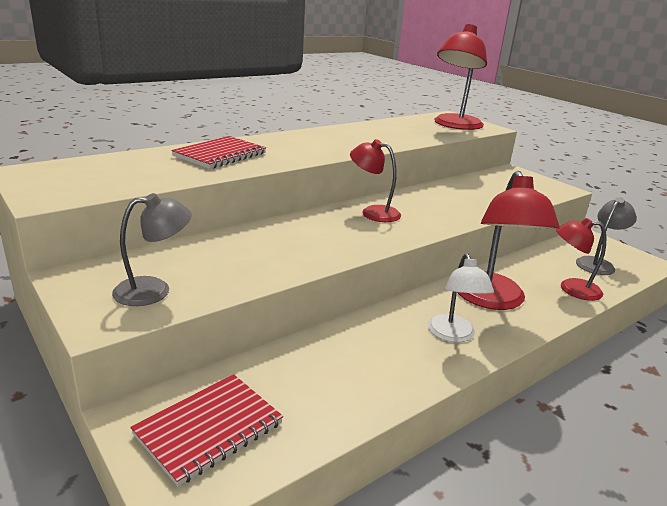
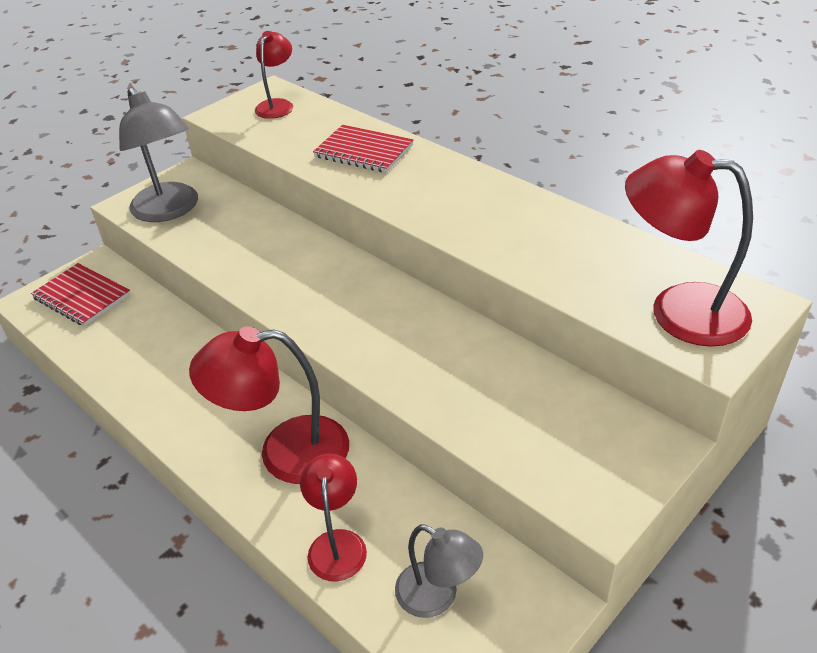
camera: 85 degrees right, 15 degrees up
(154, 290) = (170, 210): grey lamp -> grey lamp, size x1.67
(373, 212) = (372, 297): red lamp -> red lamp (277, 105)
(453, 335) = (206, 418): white lamp -> none

